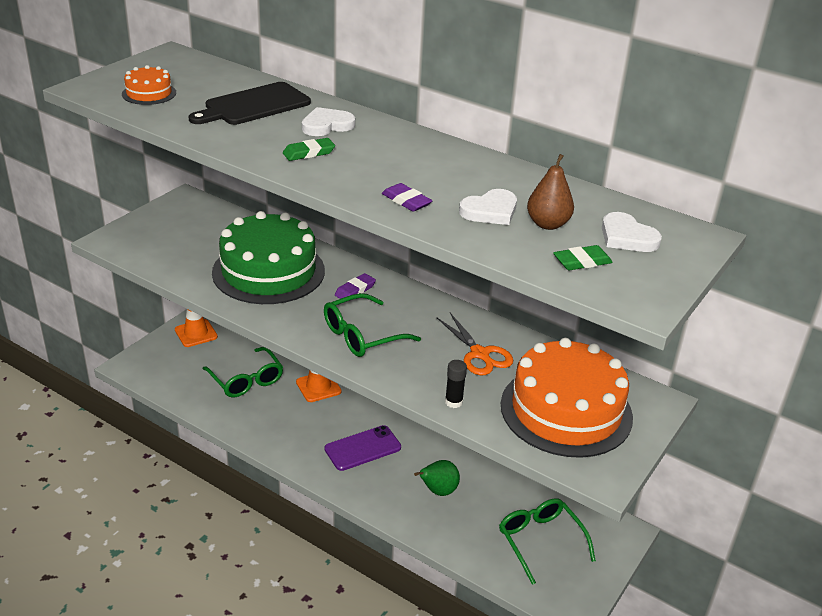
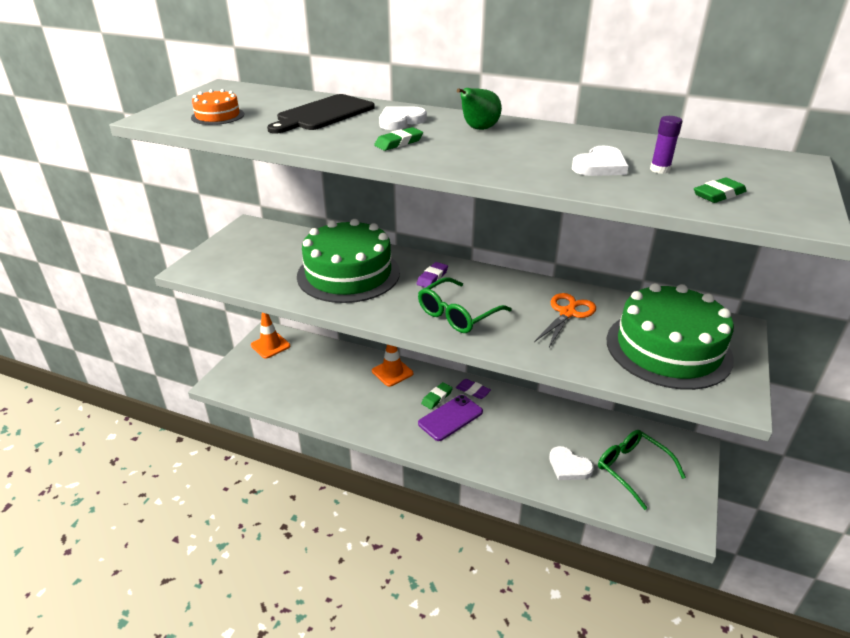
camera: 10 degrees left, 0 degrees up
(246, 380) = (328, 377): green glasses -> none
(356, 424) = (437, 397): none -> green eraser
(406, 201) = (518, 168): purple eraser -> purple eraser (473, 391)
(438, 491) = (529, 442): green pear -> green pear (478, 129)
(453, 402) = (569, 358): black glue stick -> none
(479, 354) = (567, 313): orange scissors -> orange scissors turned 105 degrees counterclockwise
(548, 224) = (660, 169): brown pear -> purple glue stick
(566, 410) = (668, 348): orange cake -> green cake
(627, 237) = (737, 170): white heart -> white heart (569, 466)

